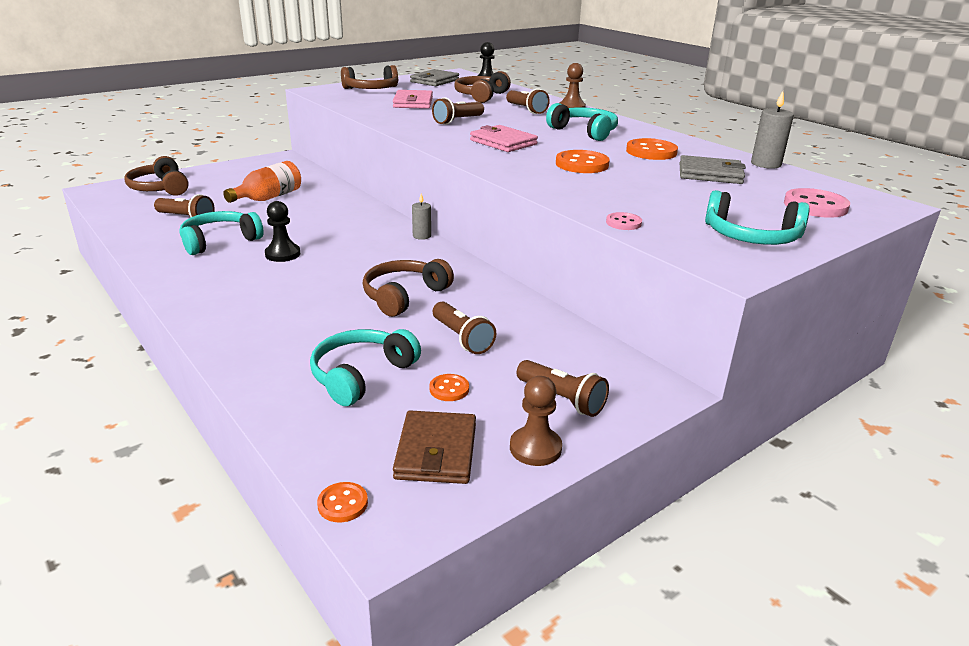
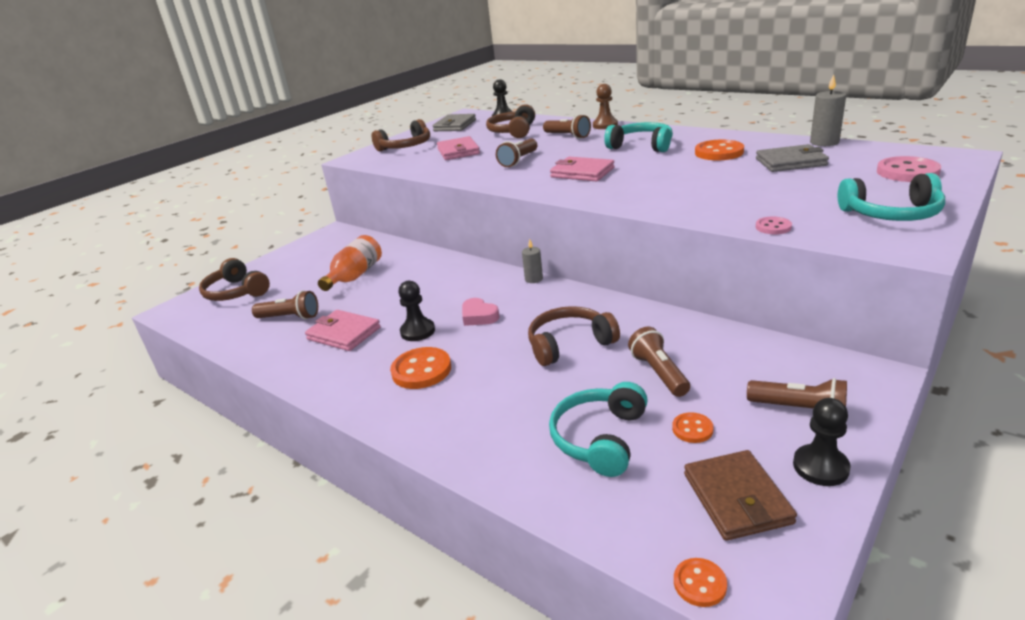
camera: 10 degrees left, 0 degrees up
(220, 241) = (344, 333): turquoise headphones -> pink wallet
(345, 255) = (479, 316): none -> pink heart
(404, 296) = (569, 344): brown headphones -> brown headphones turned 45 degrees clockwise
(462, 338) = (659, 373): brown flashlight -> brown flashlight turned 150 degrees counterclockwise
(535, 448) = (820, 467): brown pawn -> black pawn
(582, 164) = (674, 178): orange button -> orange button (421, 370)

